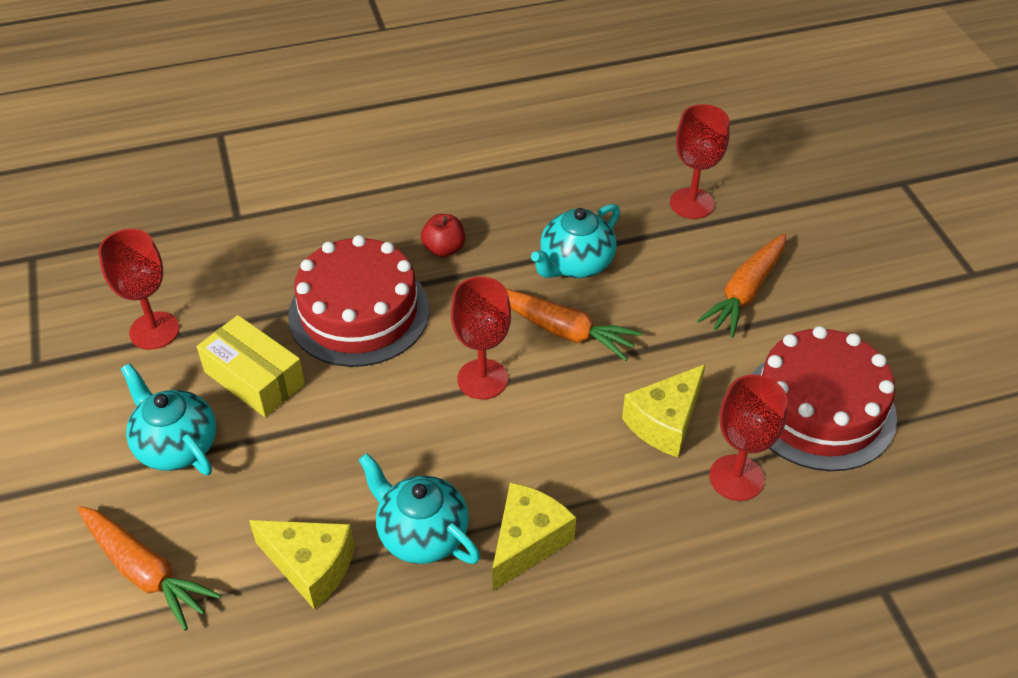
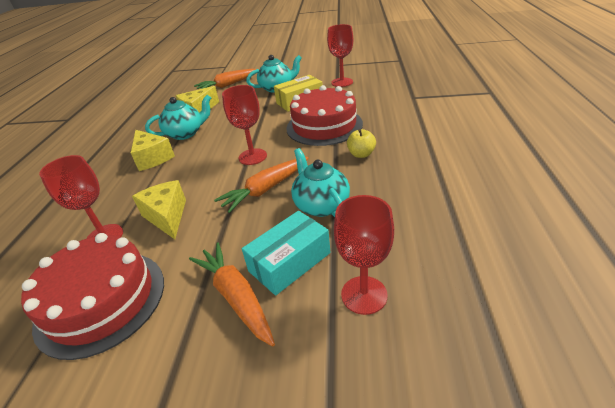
camera: 115 degrees right, 10 degrees down
(444, 249) = (361, 154): red apple -> yellow apple
(680, 265) = (289, 262): none -> turquoise box

